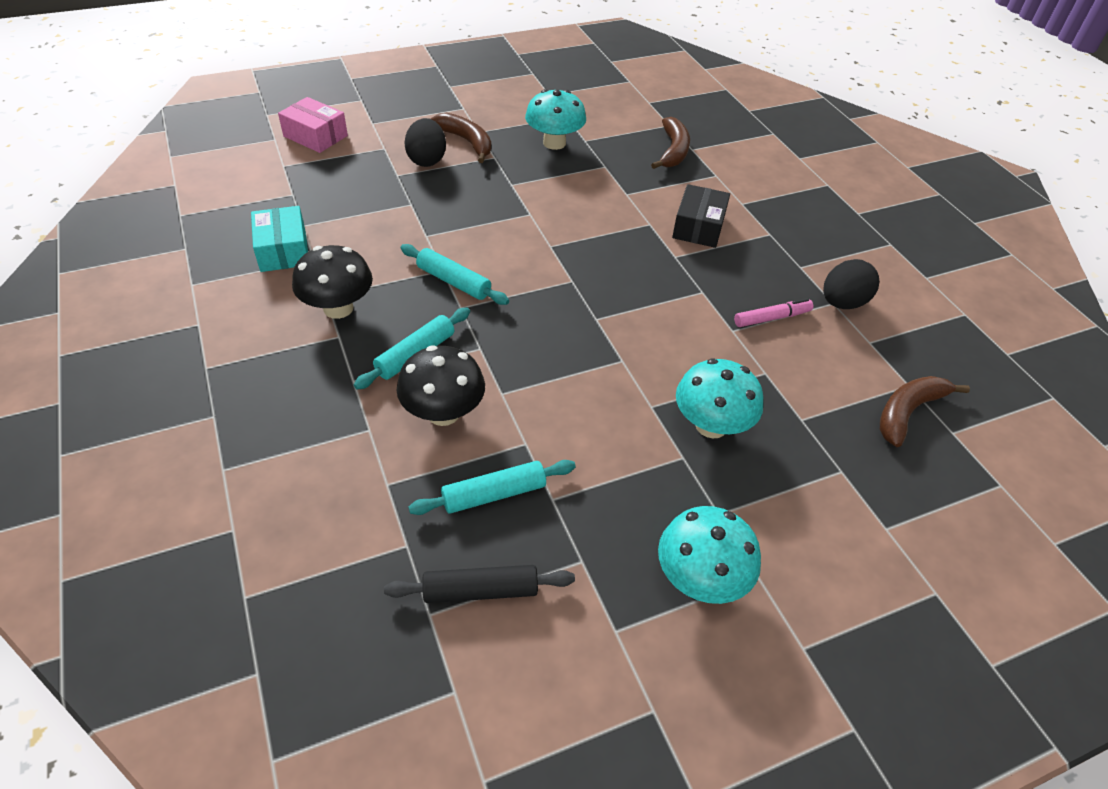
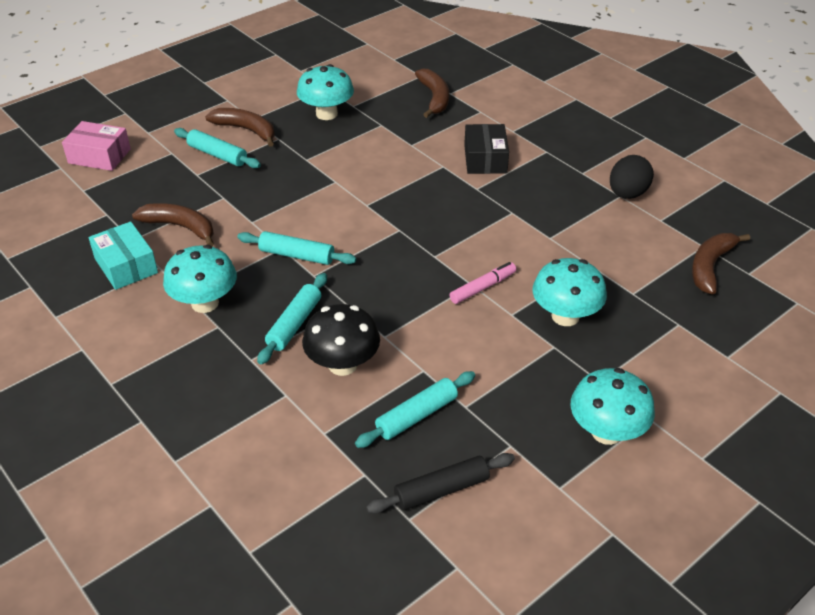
camera: 15 degrees left, 5 degrees down
(338, 308) = (205, 303): black mushroom -> turquoise mushroom
(354, 224) = (180, 227): none -> brown banana
(427, 160) = (217, 155): black egg -> turquoise rolling pin
(772, 318) = (577, 220): pink marker -> pink marker (483, 287)

